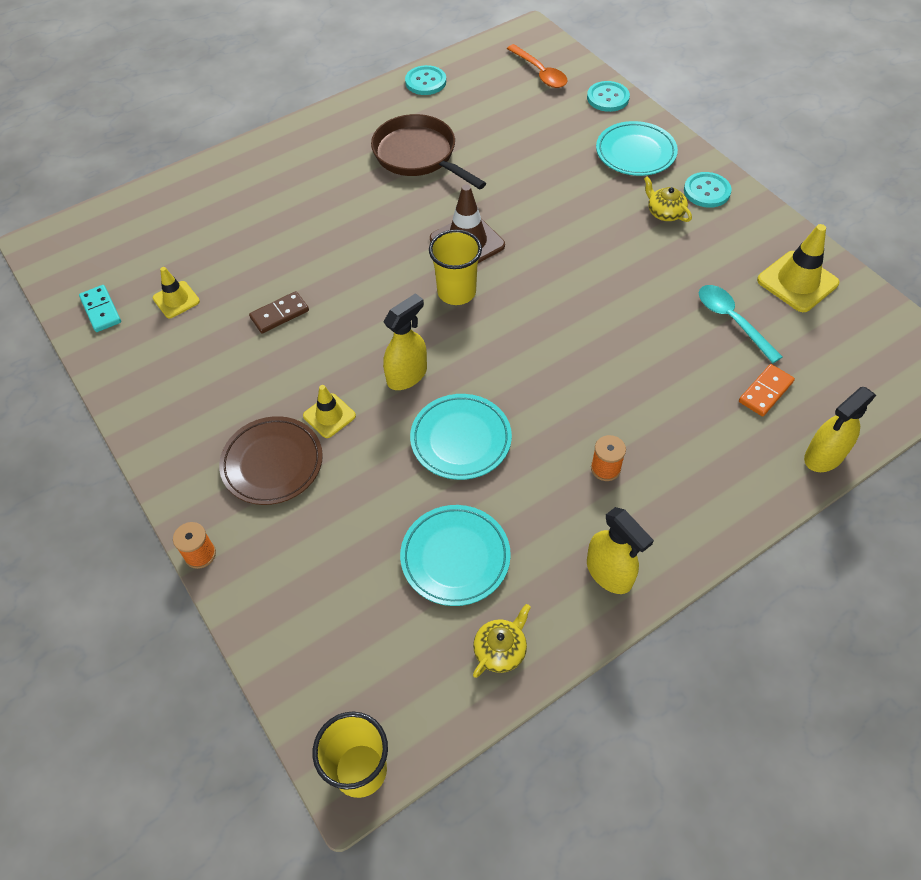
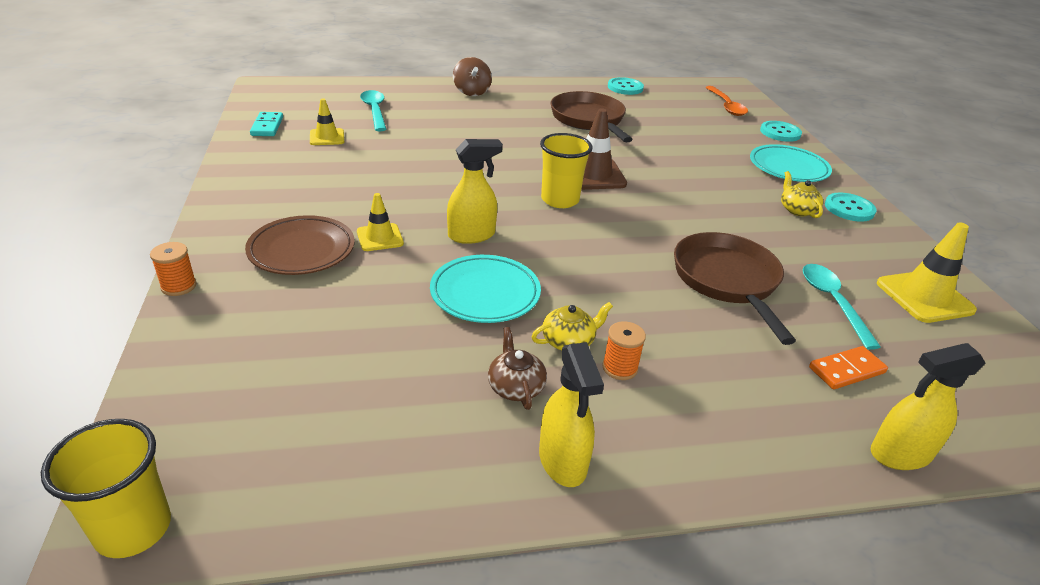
camera: 20 degrees right, 20 degrees down
(194, 235) = (374, 111): none -> turquoise spoon
(272, 158) = (472, 92): none -> brown spinning top
(279, 314) = (398, 168): brown domino -> none
(455, 557) = (405, 379): turquoise plate -> none
(500, 649) = (385, 481): yellow teapot -> yellow teapot (569, 341)
(540, 524) = (515, 386): none -> brown teapot
(643, 333) = (727, 281): none -> brown pan

